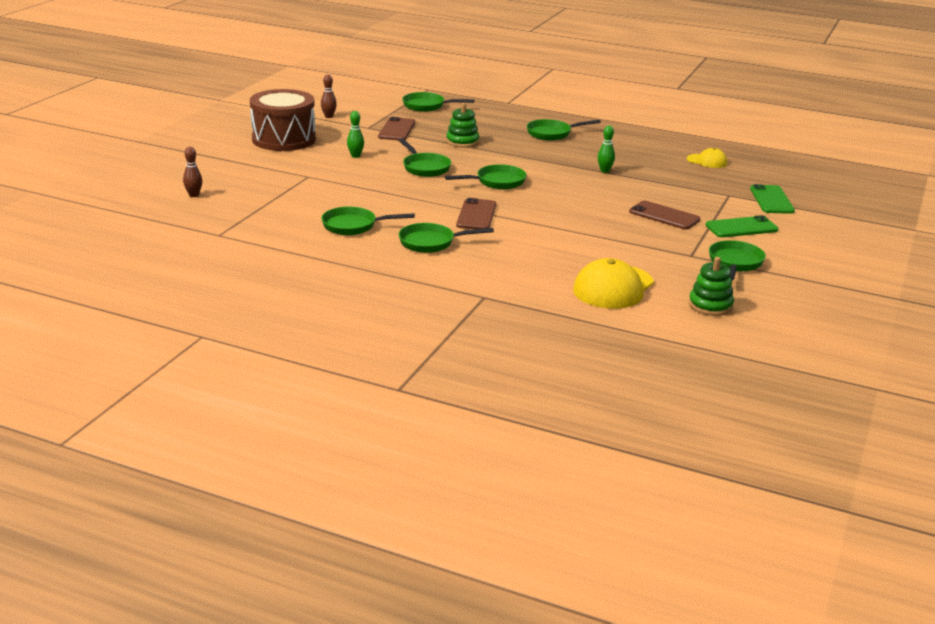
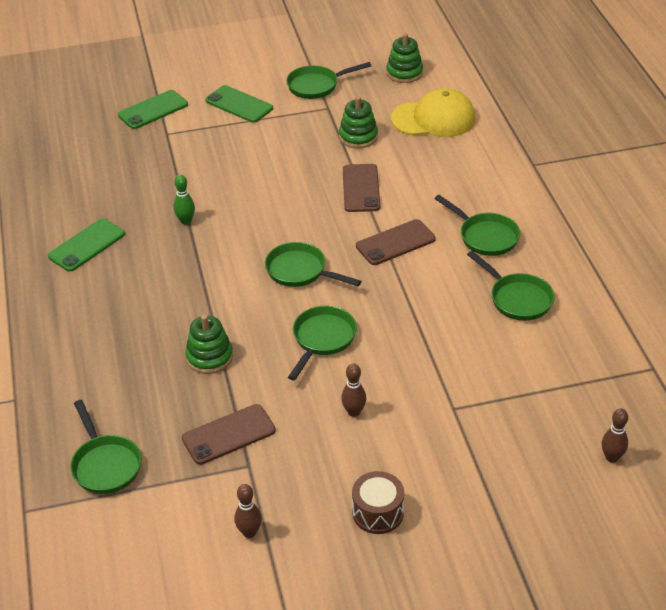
camera: 125 degrees left, 15 degrees up
(283, 139) = (378, 513): brown drum -> brown drum, size x0.51
(355, 156) = (354, 412): green bowling pin -> brown bowling pin
(552, 134) = (105, 305): green pan -> none
(620, 143) = (87, 245): none -> green phone
(629, 250) = (358, 137): none -> green stacking toy
(664, 216) = (262, 147): brown phone -> brown phone (361, 188)
(707, 161) = (83, 174): yellow cap -> none

